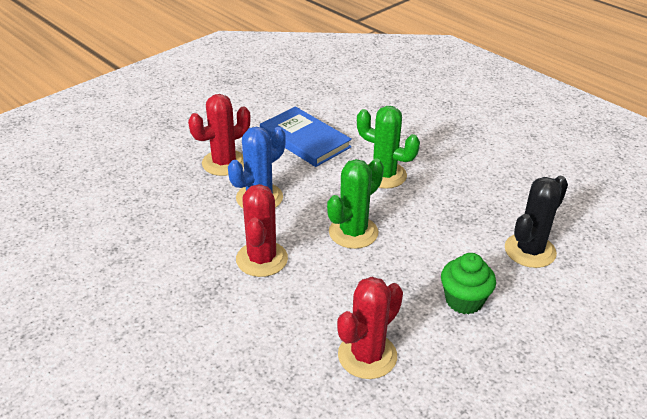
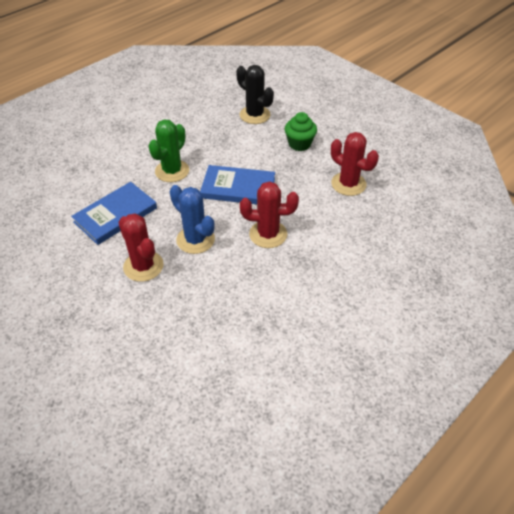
camera: 90 degrees left, 10 degrees up
(353, 232) = (238, 188): green cactus -> blue book

